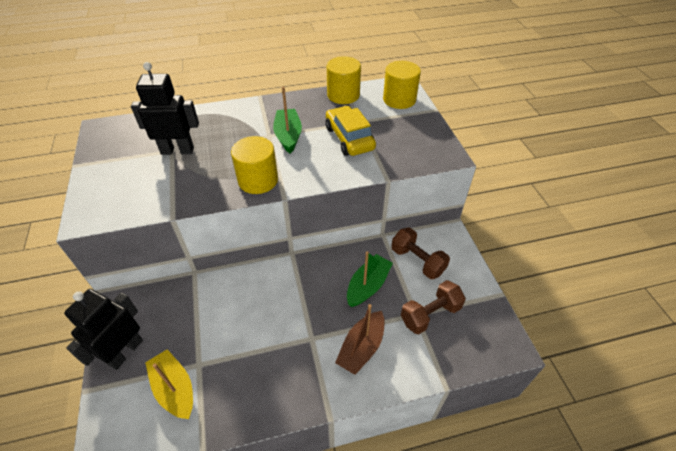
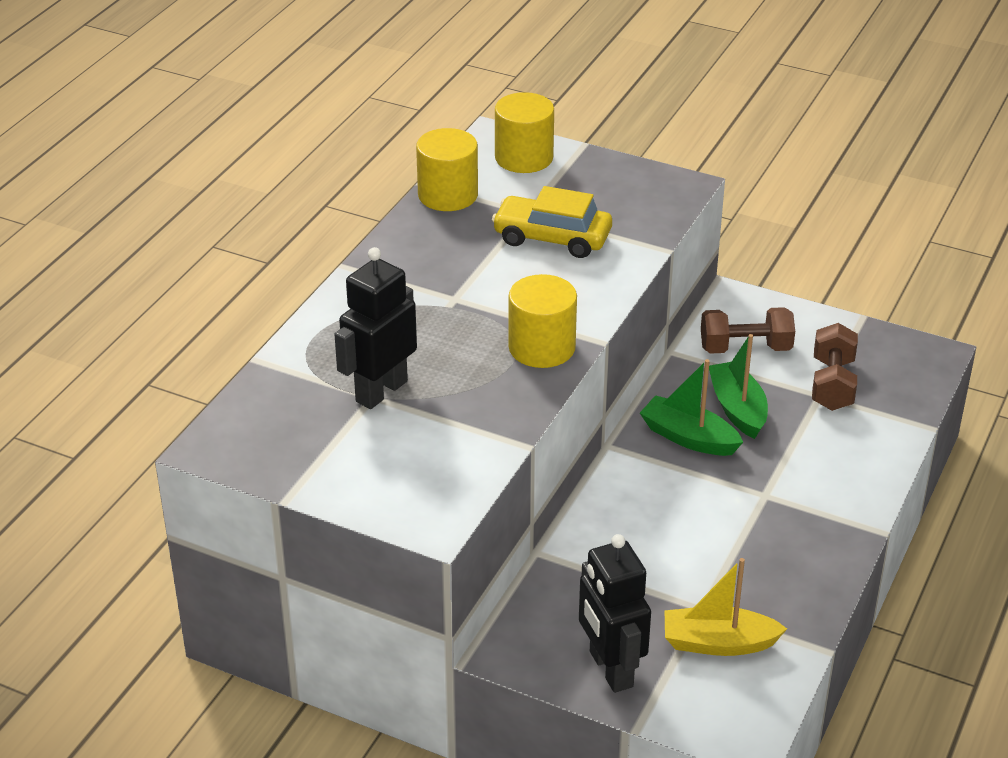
camera: 50 degrees left, 10 degrees down
(288, 136) = (479, 283): green boat -> green boat (688, 437)
(361, 347) = (820, 461): brown boat -> none

